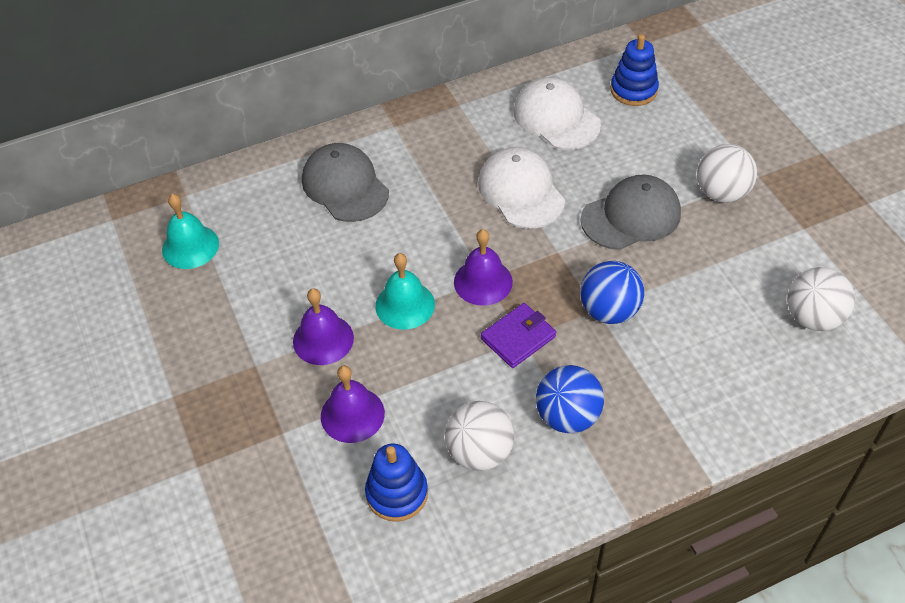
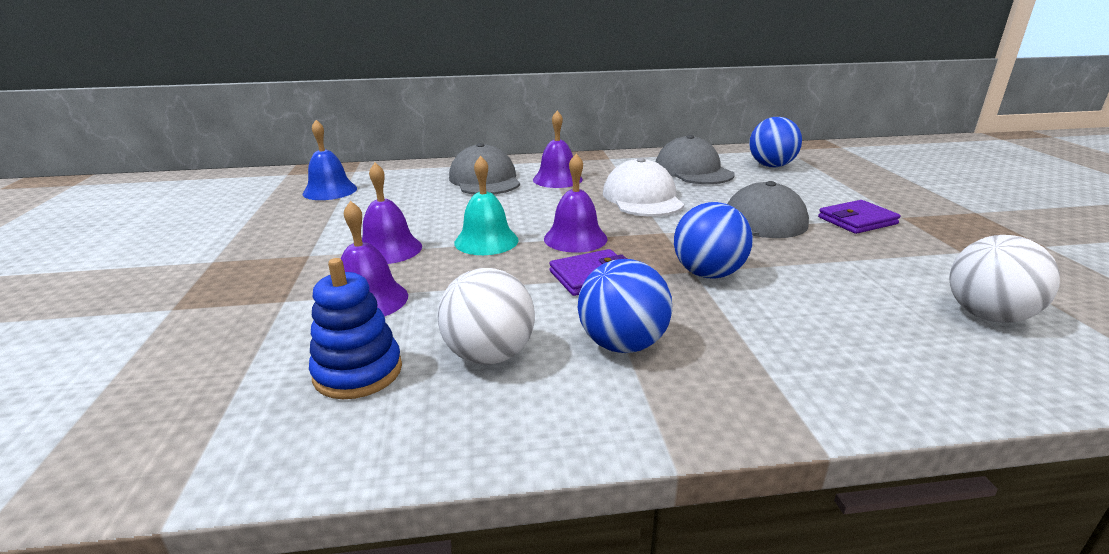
camera: 15 degrees right, 25 degrees down
(190, 246) = (330, 191): turquoise bell -> blue bell
(422, 168) = (557, 179): none -> purple bell
(556, 118) = (693, 170): white cap -> grey cap
(633, 90) = (771, 166): blue stacking toy -> blue ball
(721, 193) = (857, 221): white ball -> purple wallet

